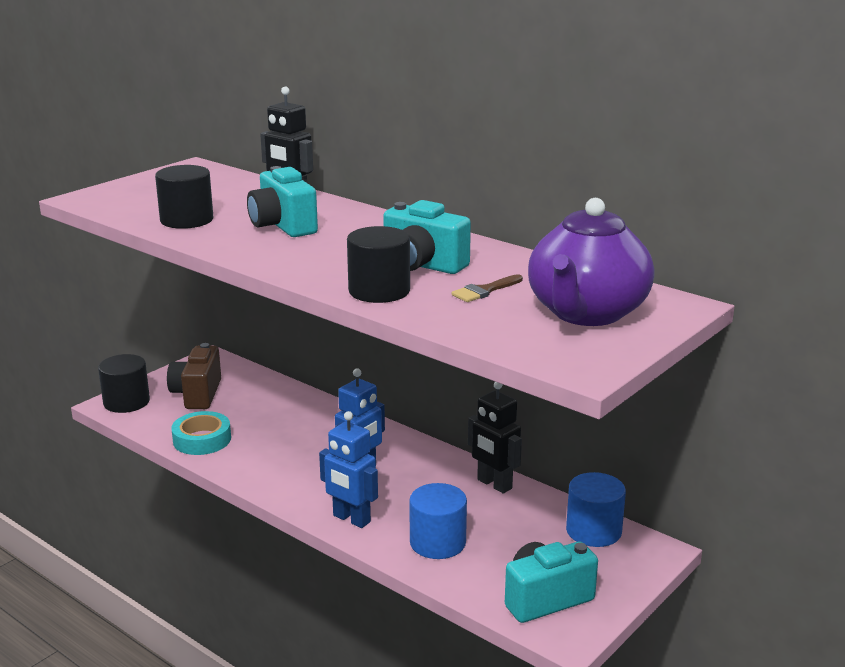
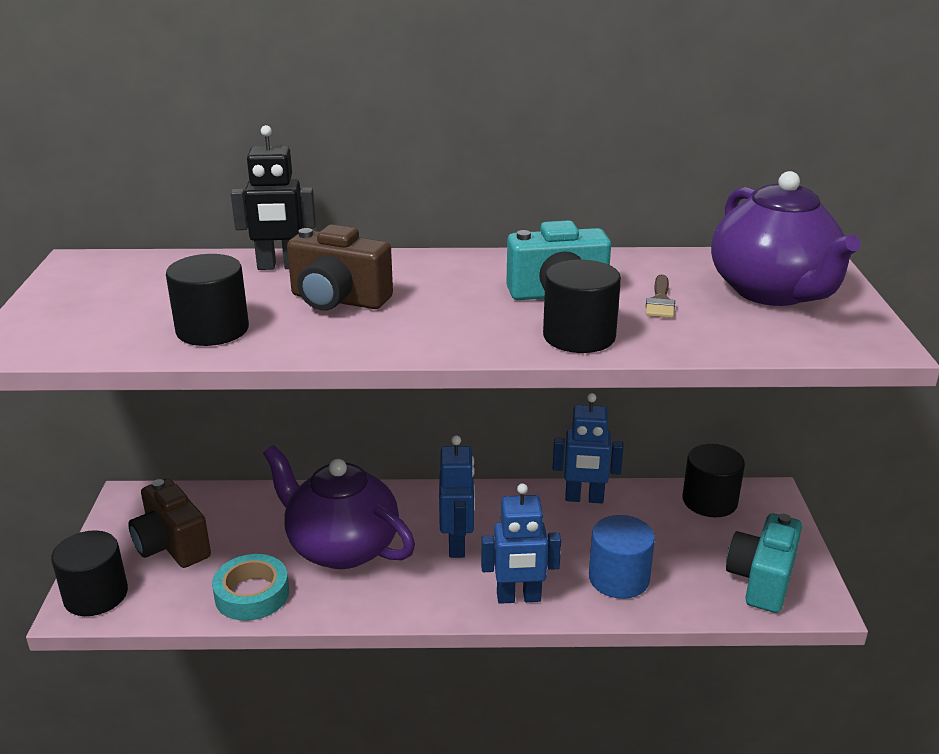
camera: 40 degrees left, 5 degrees up
(282, 226) = (338, 300): turquoise camera -> brown camera
(287, 438) = (341, 547): none -> purple teapot
(494, 484) = (584, 498): black robot -> blue robot
(593, 531) = (709, 501): blue cylinder -> black cylinder

